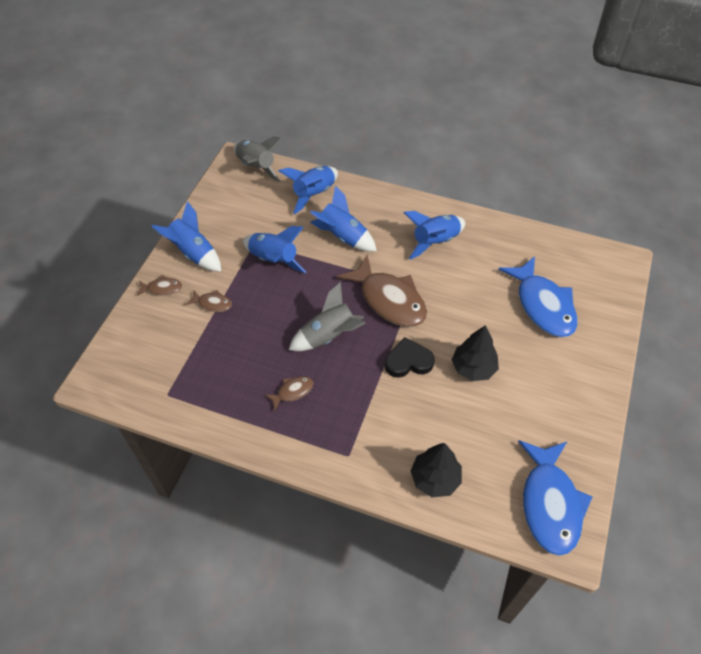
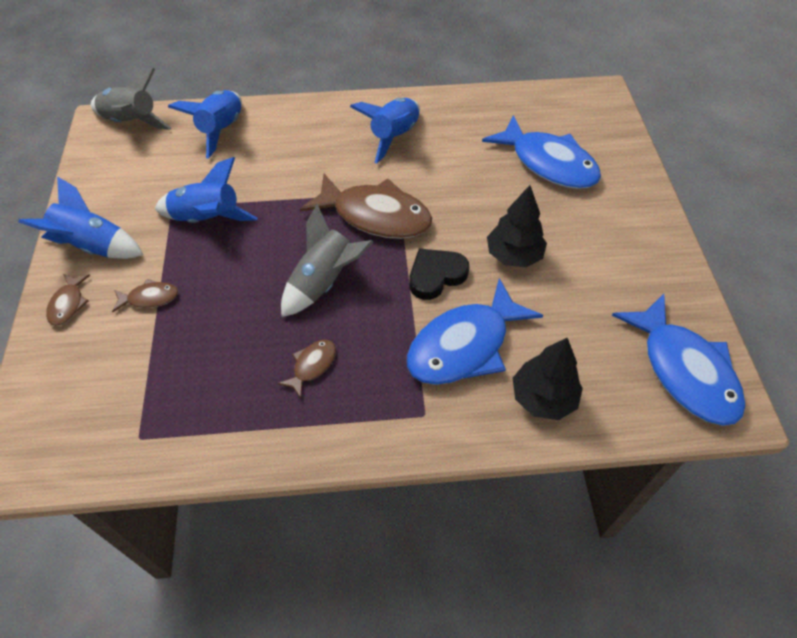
camera: 25 degrees left, 0 degrees up
(162, 288) = (68, 304): brown fish -> brown fish turned 120 degrees clockwise
(343, 237) = (282, 165): blue rocket -> none
(401, 419) = (464, 345): none -> blue fish

